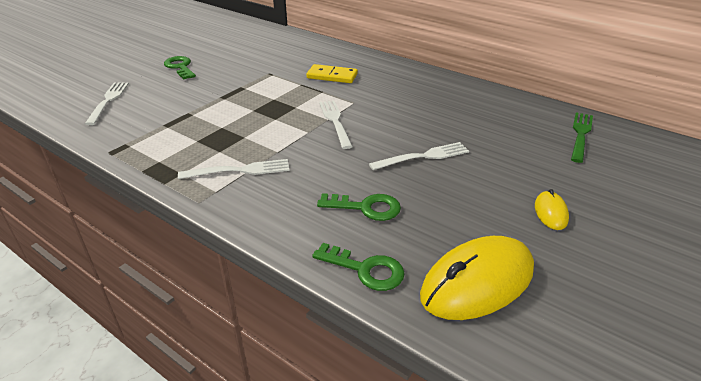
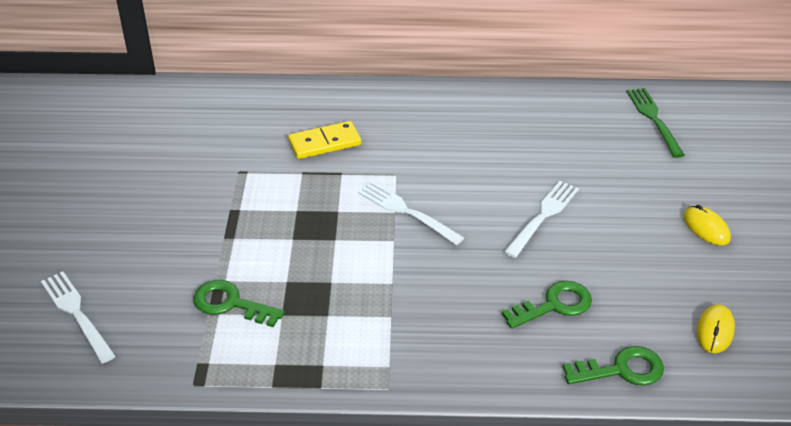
camera: 35 degrees left, 5 degrees up
(180, 67) = (100, 212): green key -> green key (230, 304)
(239, 170) = (381, 328): white fork -> none
(477, 282) = (715, 331): yellow mouse -> yellow mouse, size x0.47

